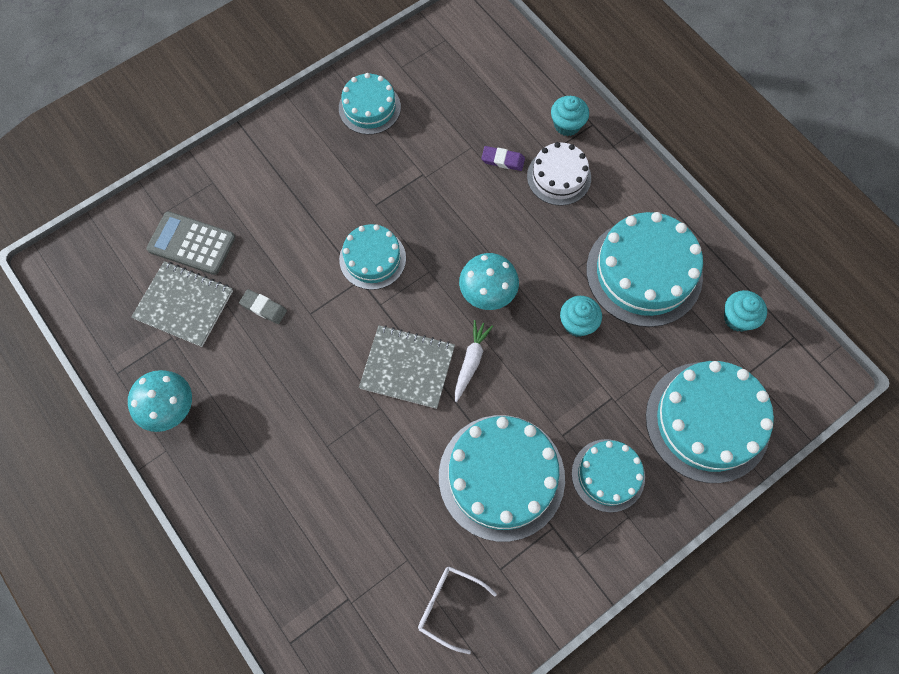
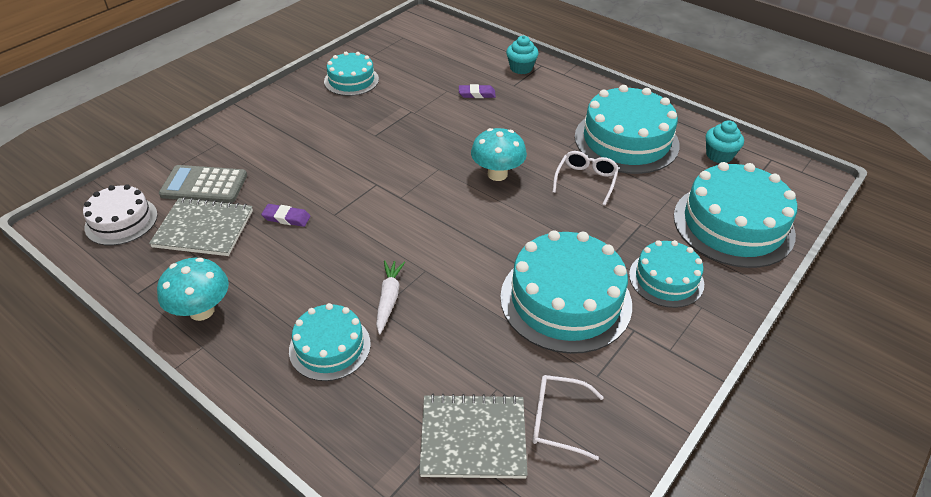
camera: 15 degrees left, 25 degrees down
(263, 308) = (286, 218): grey eraser -> purple eraser
(372, 259) = (383, 168): turquoise cake -> turquoise cake (330, 347)
(407, 367) = (442, 236): grey notebook -> grey notebook (473, 438)
(471, 361) = (501, 221): white carrot -> white carrot (389, 299)
(559, 177) = (528, 96): white cake -> white cake (121, 221)
(577, 323) = (586, 180): turquoise cupcake -> white glasses

